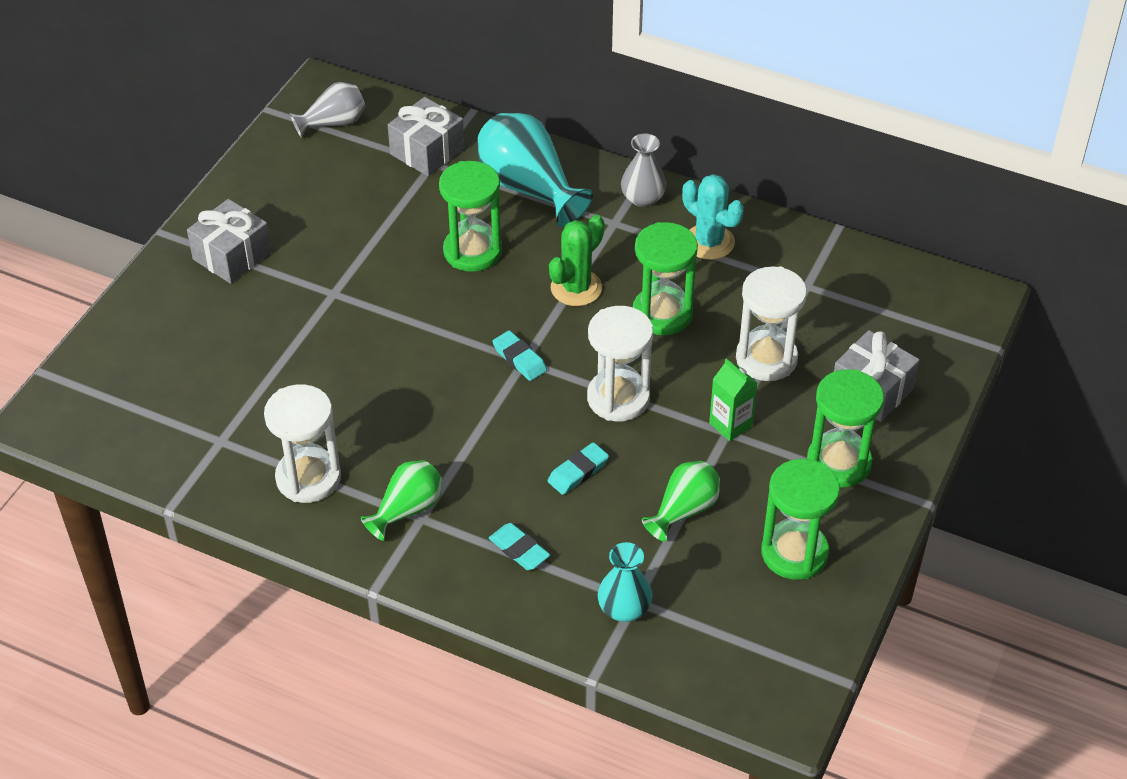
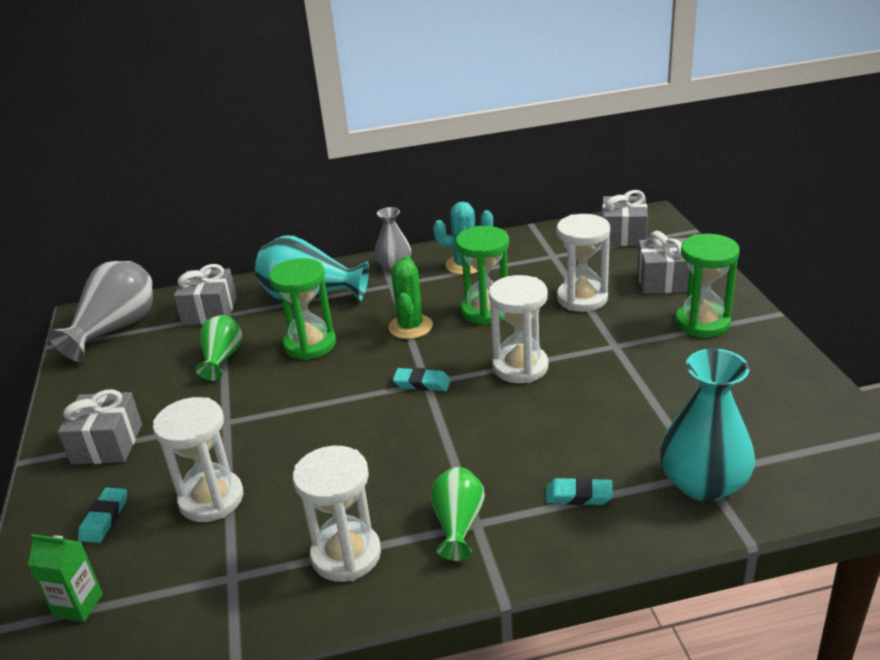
camera: 35 degrees left, 15 degrees down
(261, 363) = (211, 499): none -> white hourglass
(333, 123) = (116, 329): grey vase -> grey vase, size x1.69
(578, 472) = (552, 422): turquoise eraser -> turquoise eraser (104, 518)
(624, 608) = (703, 483): turquoise vase -> turquoise vase, size x1.69
(684, 510) = (653, 401): green vase -> green vase (222, 359)
(730, 425) = (611, 340): green carton -> green carton (78, 605)
(794, 553) = (753, 382): green hourglass -> none
(912, 304) = (623, 235): none -> grey gift

